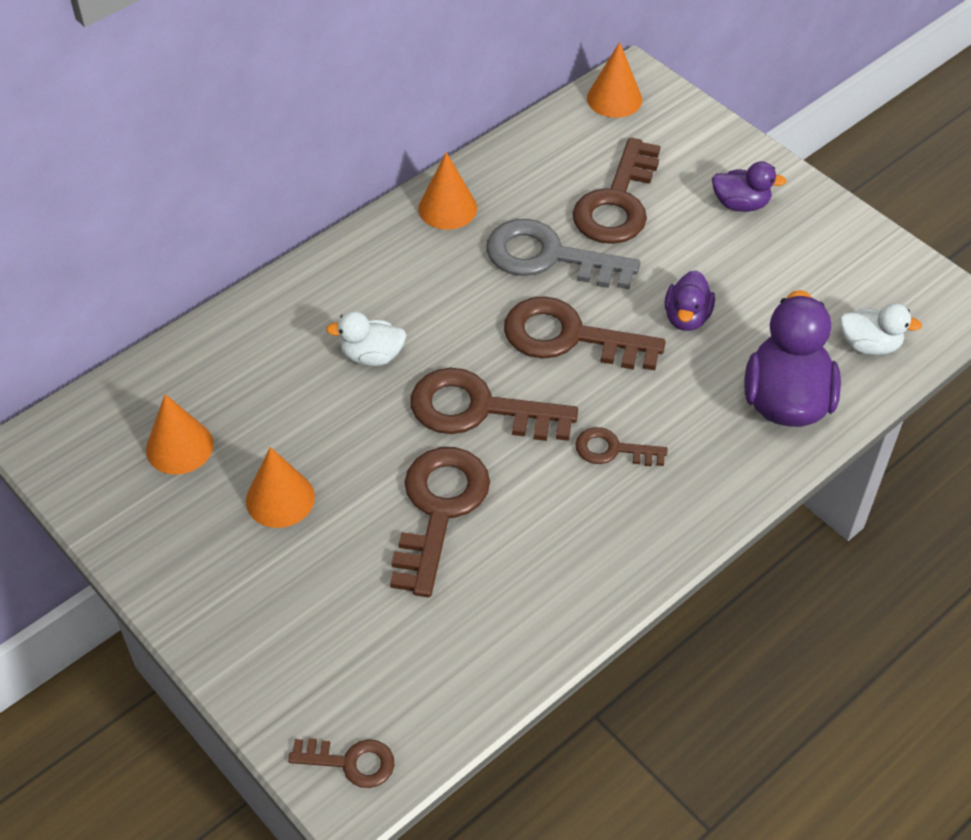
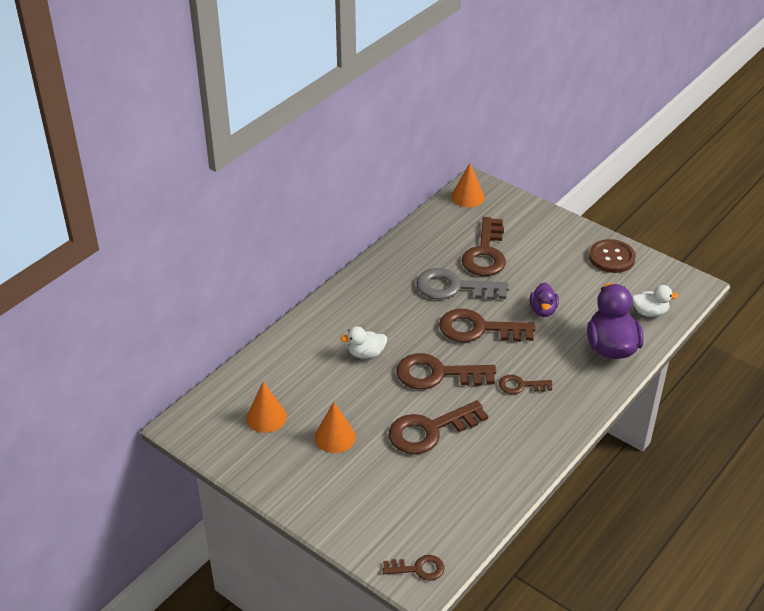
camera: 10 degrees left, 10 degrees down
(439, 510) = (430, 430): brown key -> brown key turned 120 degrees counterclockwise
(447, 208) = (387, 268): orange cone -> none
(741, 204) = (557, 246): purple duck -> none
(829, 236) = (612, 257): none -> brown button

